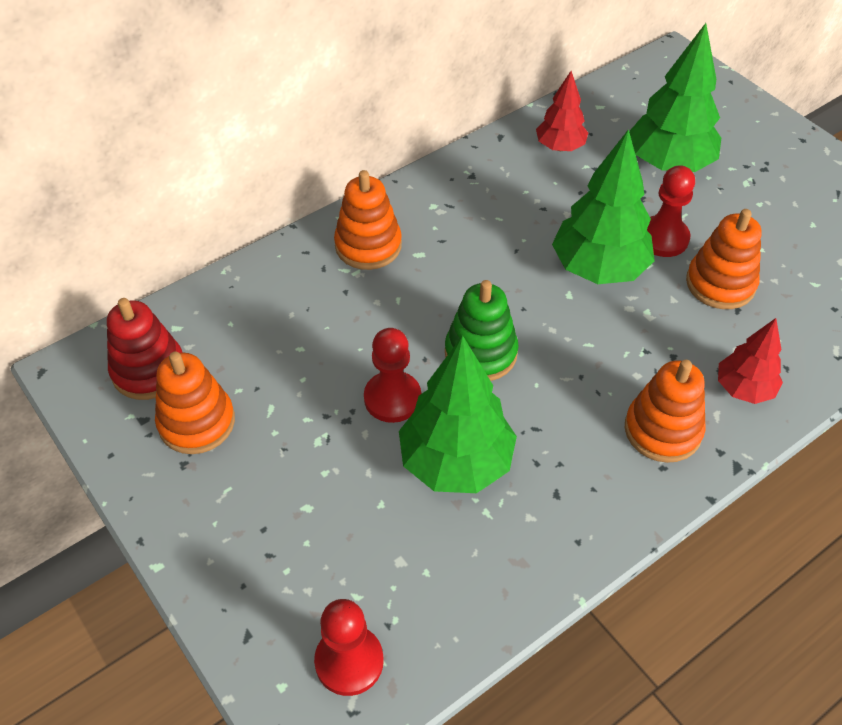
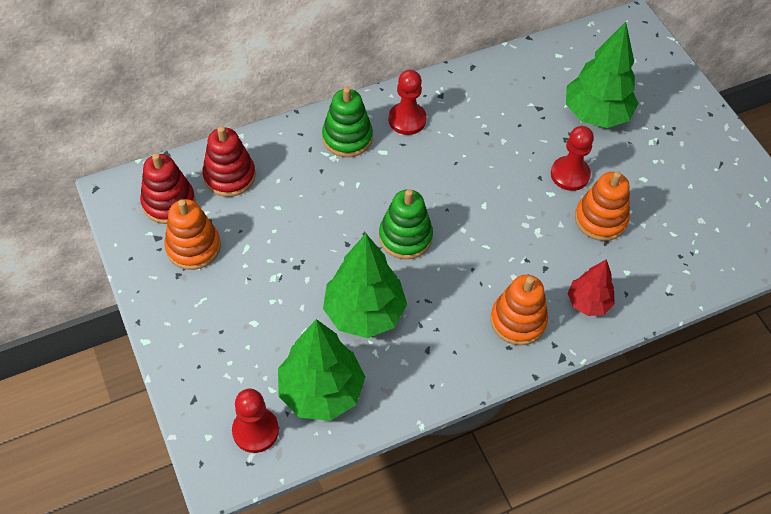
camera: 10 degrees right, 5 degrees up
(224, 321) = (229, 176): none -> red stacking toy
(368, 245) = (347, 138): orange stacking toy -> green stacking toy
(392, 398) = (333, 258): red pawn -> red pawn (407, 120)
(560, 147) = (516, 84): red tree -> none
(599, 268) = (513, 189): green tree -> green tree (321, 391)

